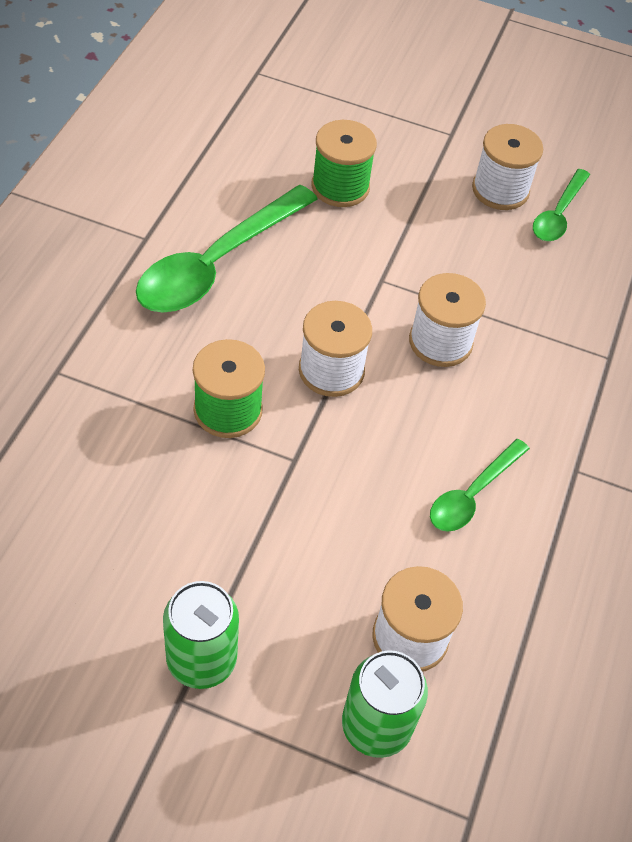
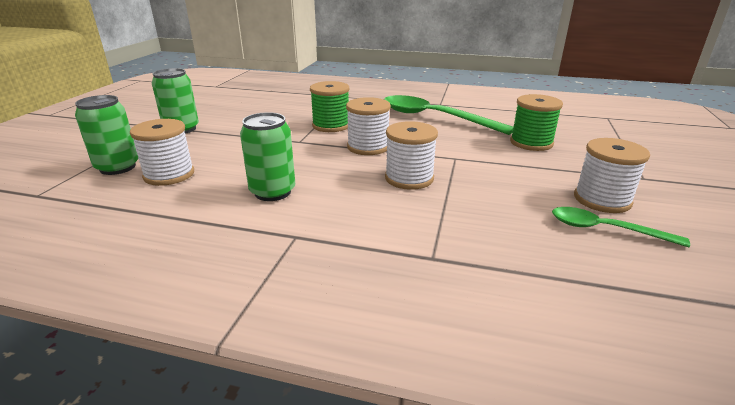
camera: 90 degrees right, 25 degrees down
(472, 494) = (272, 192): green spoon -> green can

